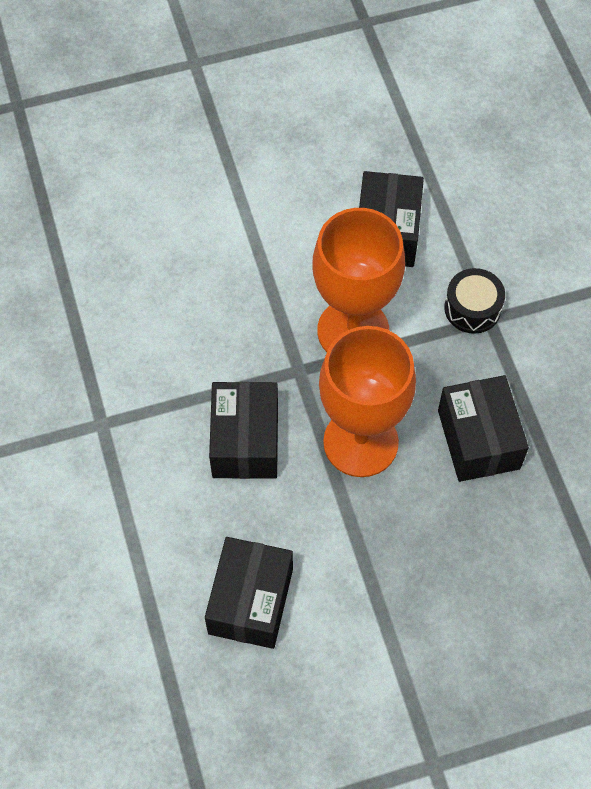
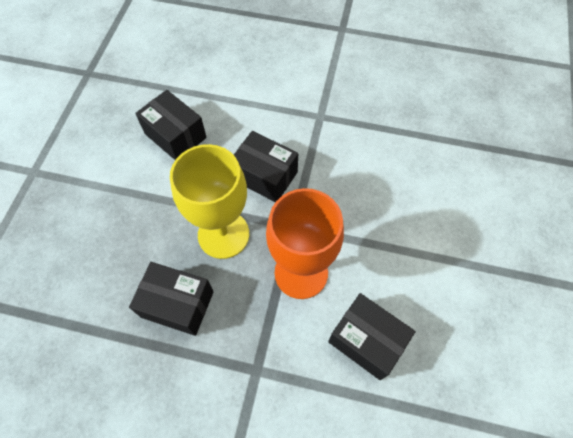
camera: 120 degrees right, 0 degrees up
(360, 442) = (223, 234): orange goblet -> yellow goblet
(472, 308) = (271, 363): black drum -> none

